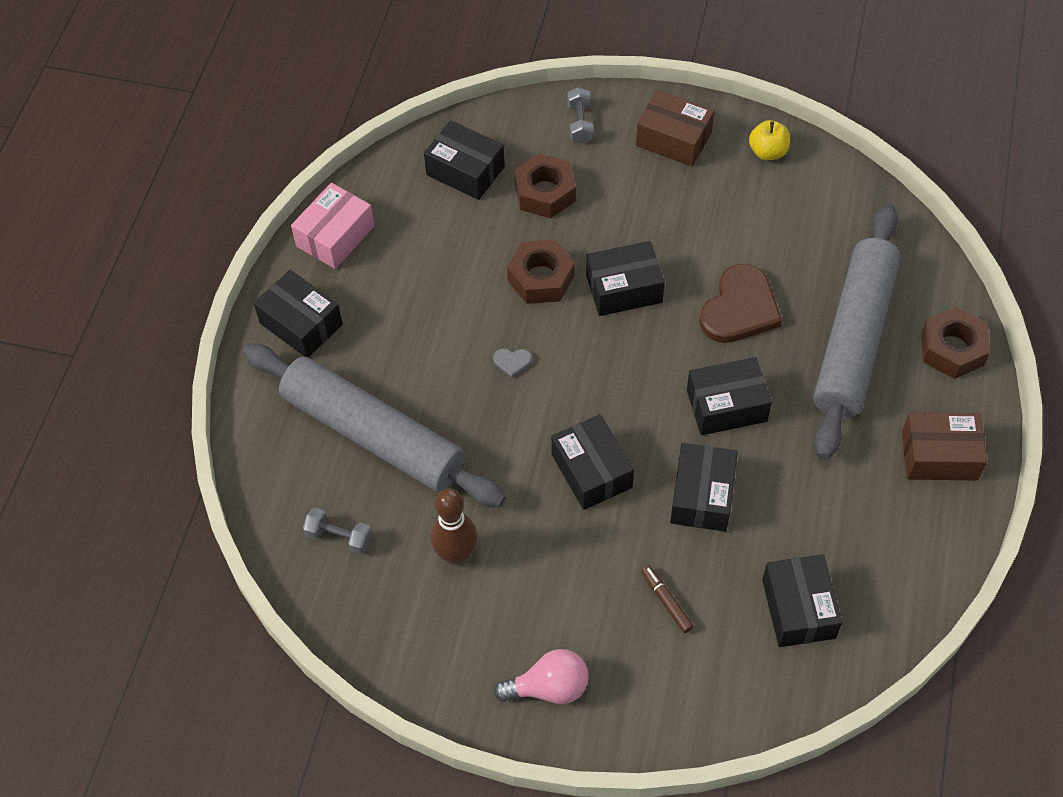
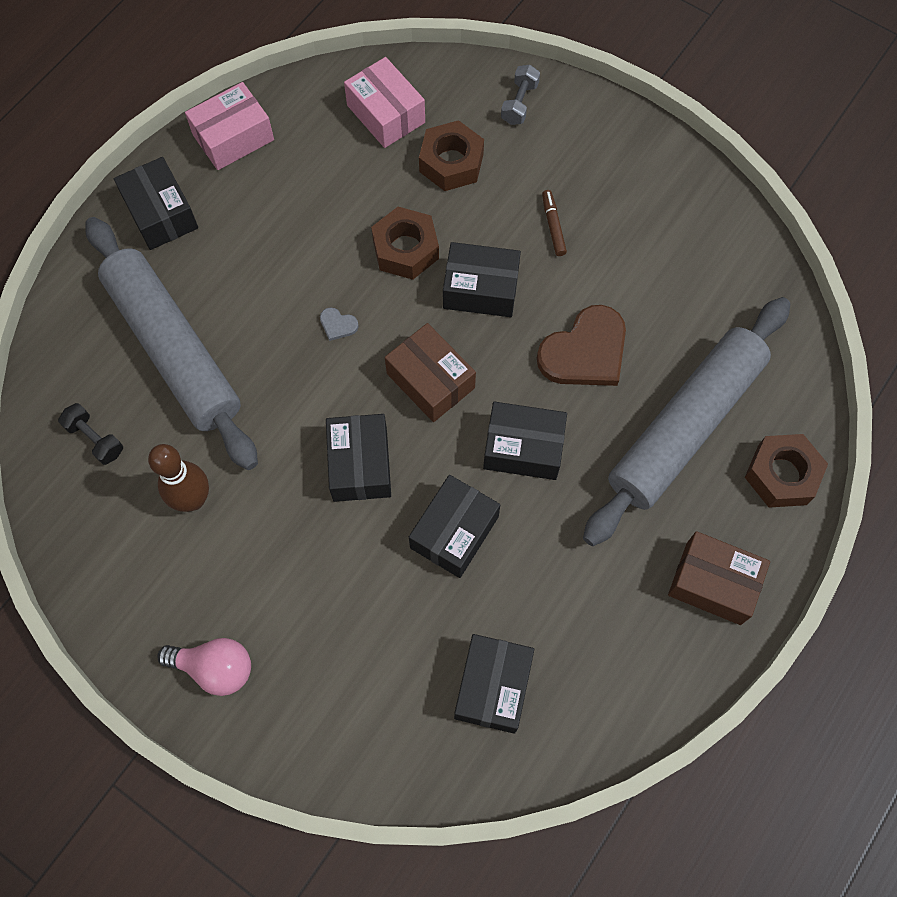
camera: 20 degrees right, 10 degrees up
(339, 537) = (95, 439): grey dumbbell -> black dumbbell
(465, 171) = (386, 114): black box -> pink box
(666, 601) = (367, 626): brown marker -> brown marker (553, 226)
(673, 139) = (604, 151): brown box -> brown box (430, 381)
(767, 152) = (692, 197): yellow apple -> none

